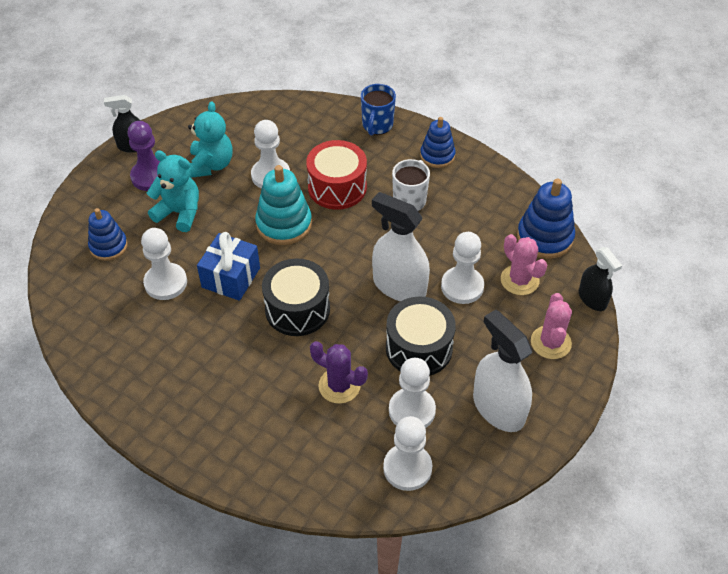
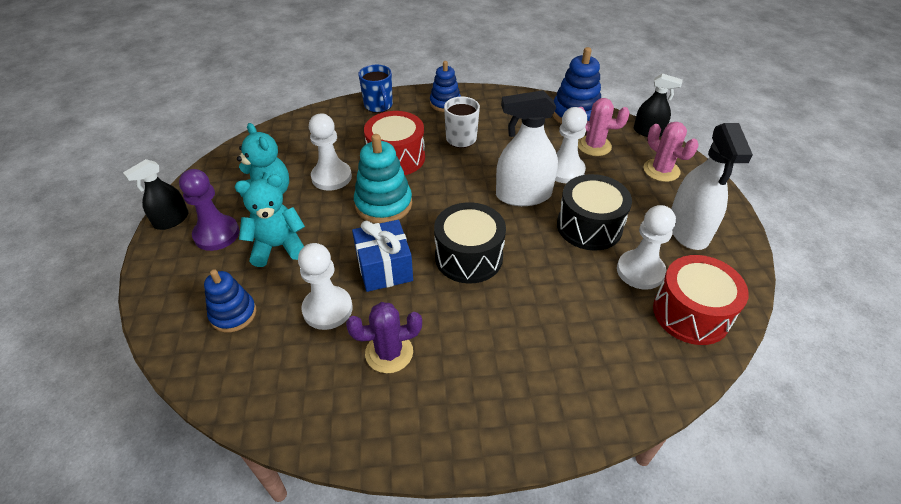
camera: 40 degrees left, 5 degrees down
(339, 386) = (569, 290): purple cactus -> purple cactus (389, 353)
(407, 468) = (691, 313): white pawn -> red drum
(498, 408) = (688, 230): white spray bottle -> white spray bottle turned 105 degrees counterclockwise

